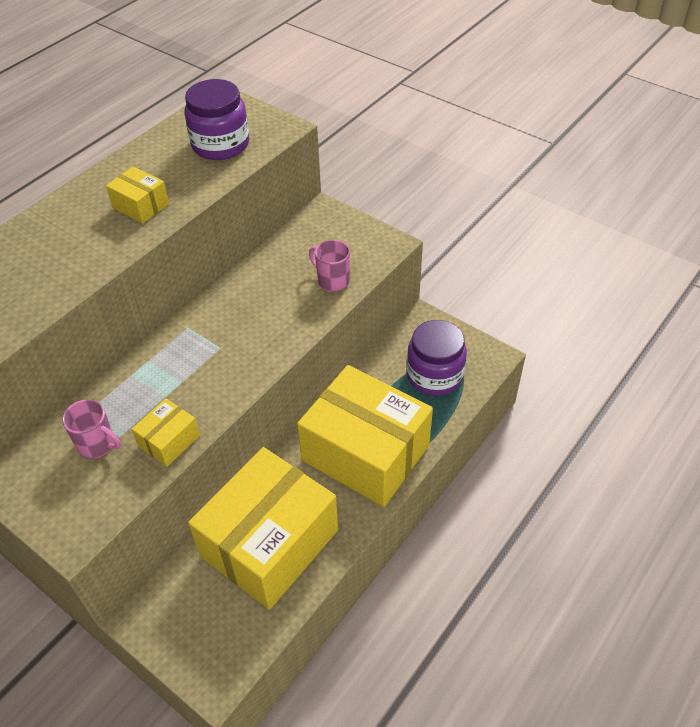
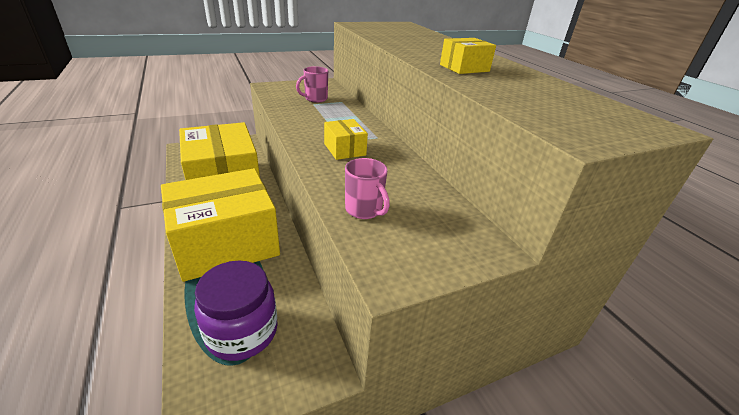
camera: 115 degrees right, 15 degrees down
(169, 441) = (290, 112): yellow box -> yellow box (344, 149)
(220, 145) = (548, 105): purple jar -> none
(332, 281) = (364, 210): pink mug -> pink mug turned 75 degrees clockwise

